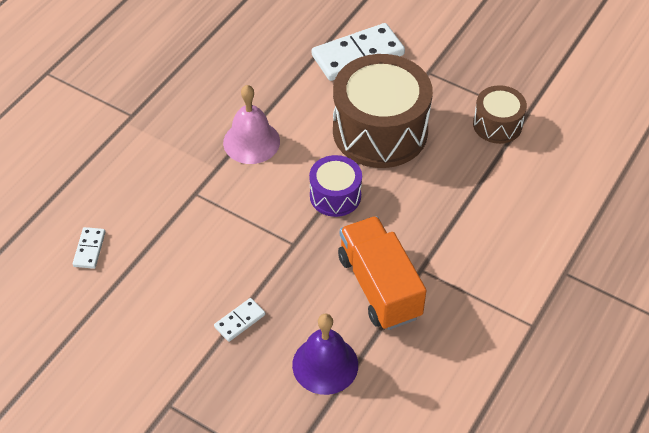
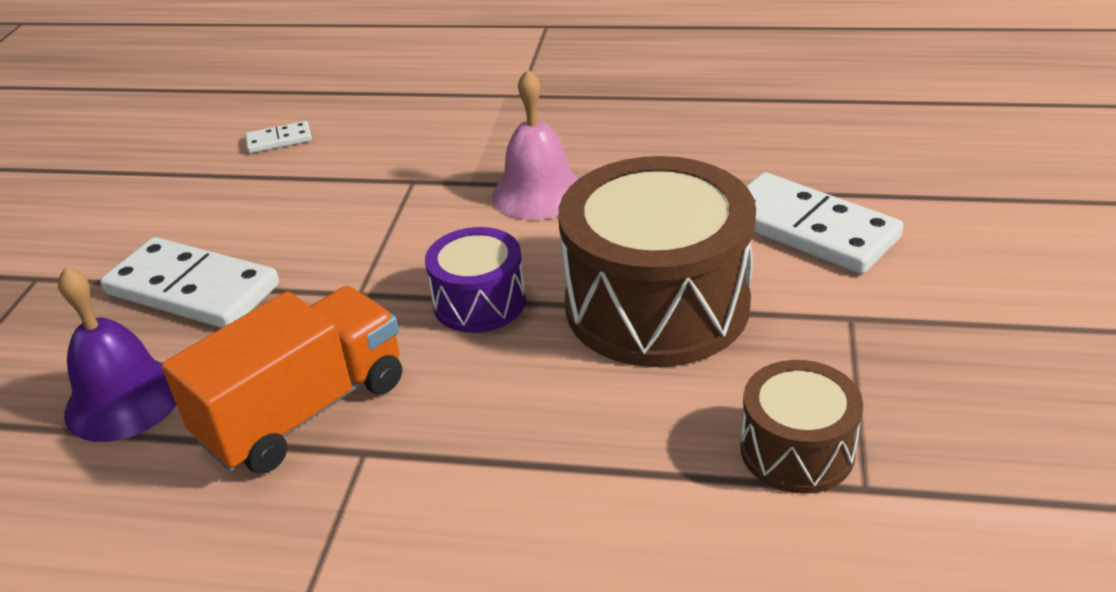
camera: 70 degrees right, 15 degrees down
(240, 321) = (192, 290): white domino -> white domino, size x2.13

